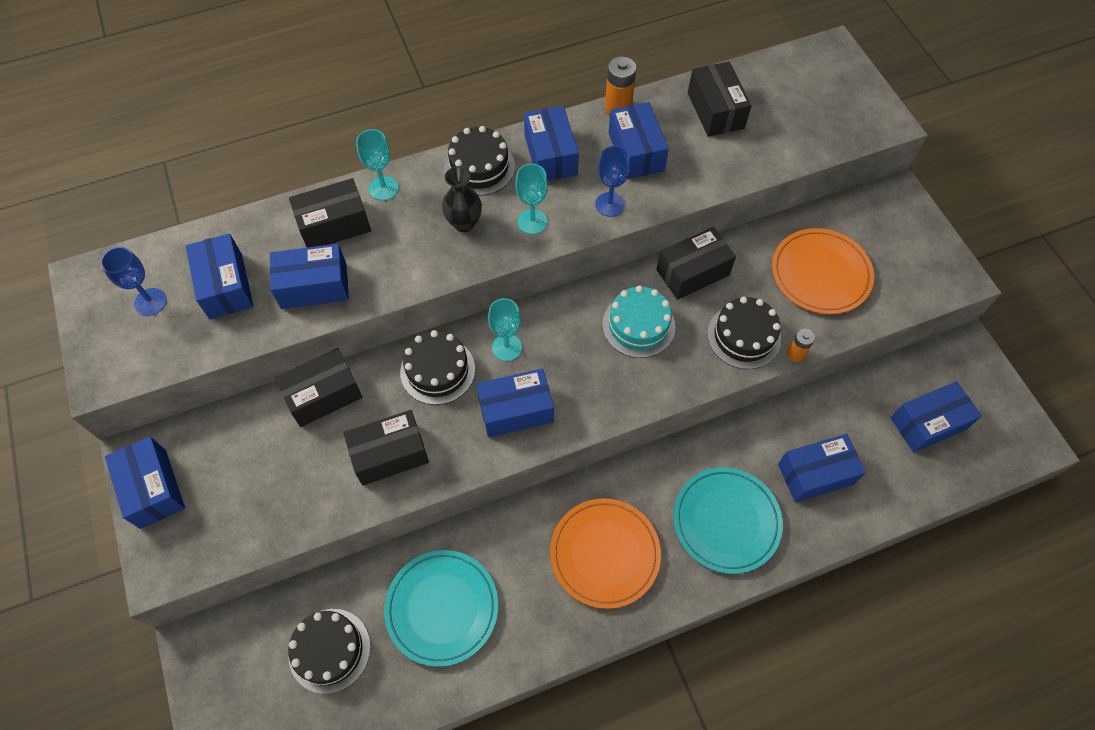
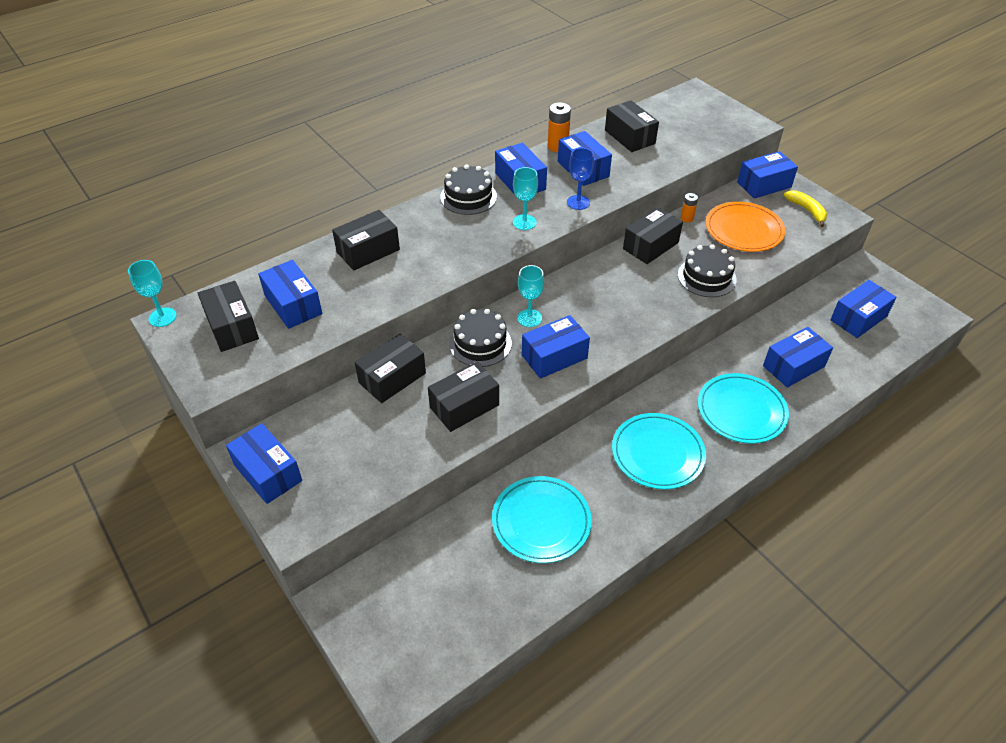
camera: 15 degrees left, 15 degrees down
(150, 302) = (232, 327): blue goblet -> black box
(314, 286) = (367, 292): blue box -> blue box (764, 185)
(329, 650) = (457, 575): black cake -> none
(383, 188) = (398, 222): turquoise goblet -> turquoise goblet (162, 317)
(464, 223) = (472, 232): black vase -> none
(604, 554) = (657, 453): orange plate -> turquoise plate
(638, 325) = (625, 285): turquoise cake -> none
(795, 354) = (749, 280): orange battery -> orange battery (686, 218)
(916, 261) = (807, 210): none -> yellow banana

